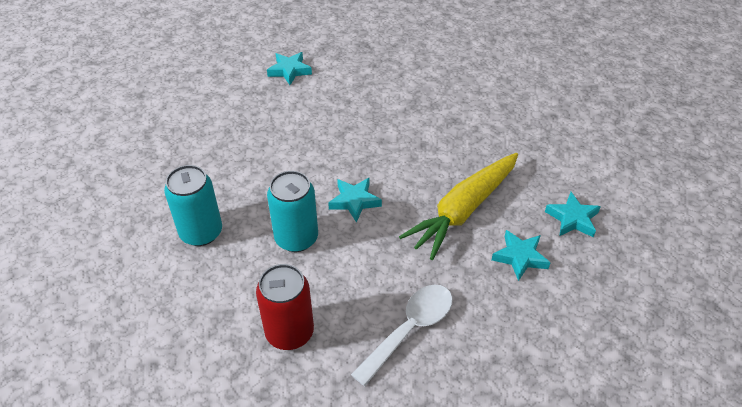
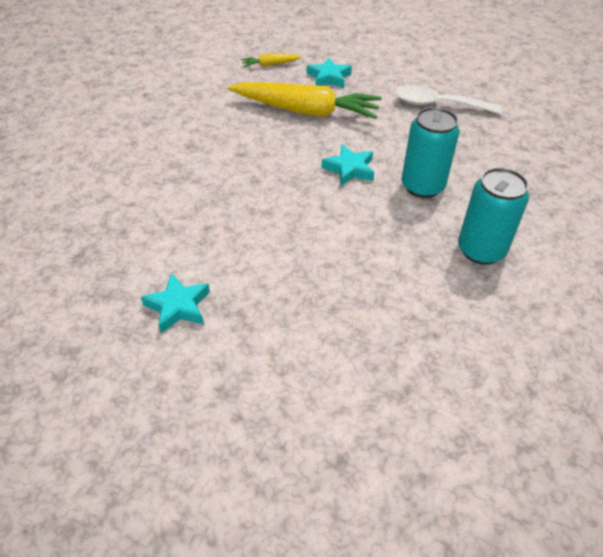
camera: 120 degrees left, 0 degrees up
(289, 332) = (504, 154): red can -> none
(572, 219) = (270, 65): turquoise star -> yellow carrot

